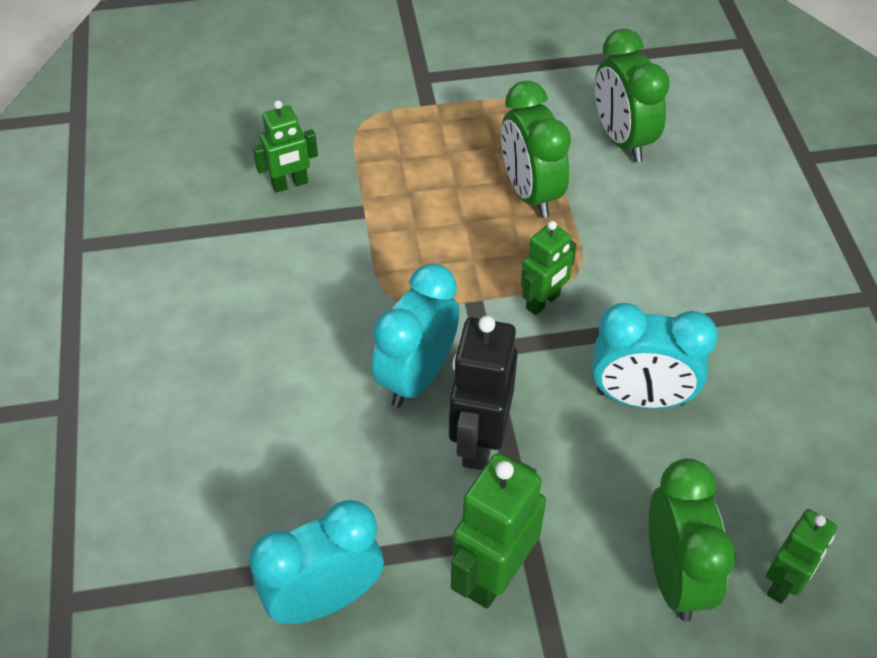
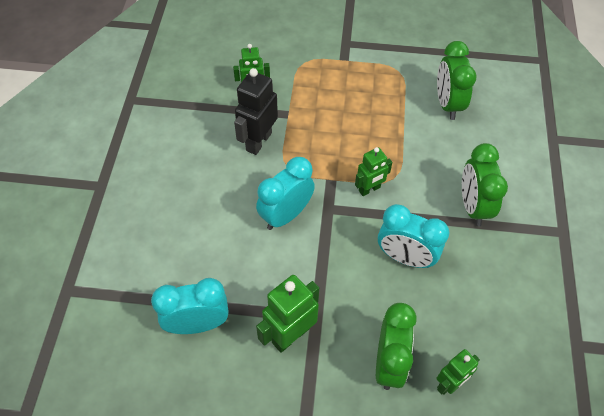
camera: 15 degrees right, 5 degrees up
(479, 441) = (307, 259): black robot -> black robot (258, 141)
(530, 193) = (384, 124): green clock -> green clock (473, 206)

